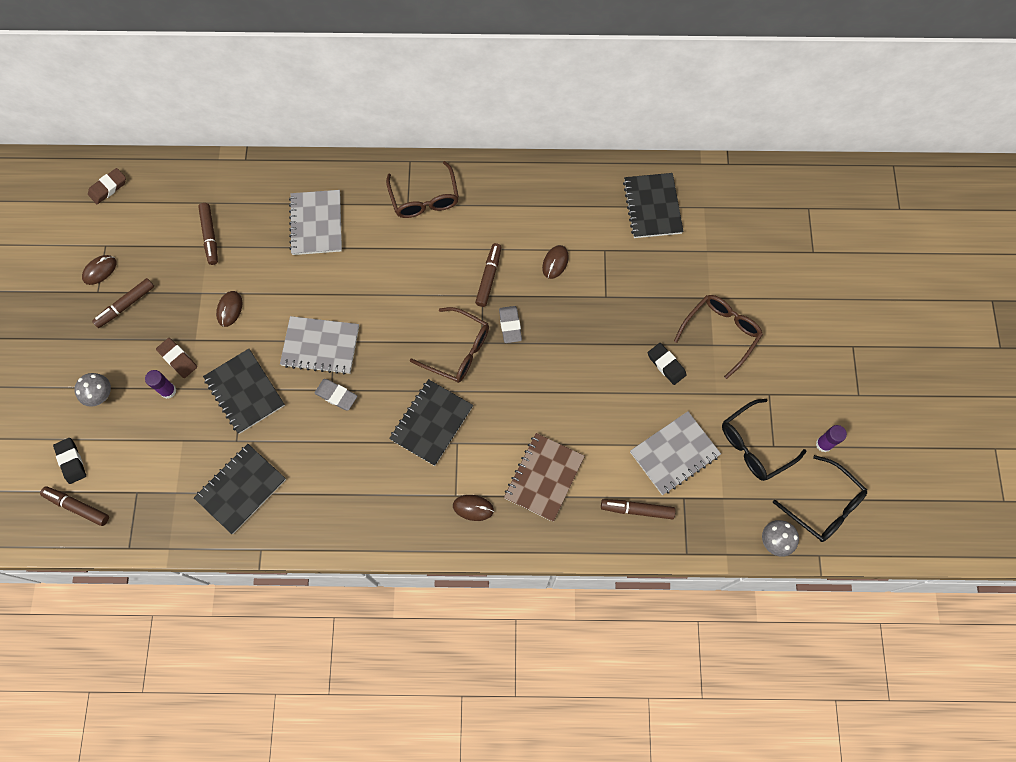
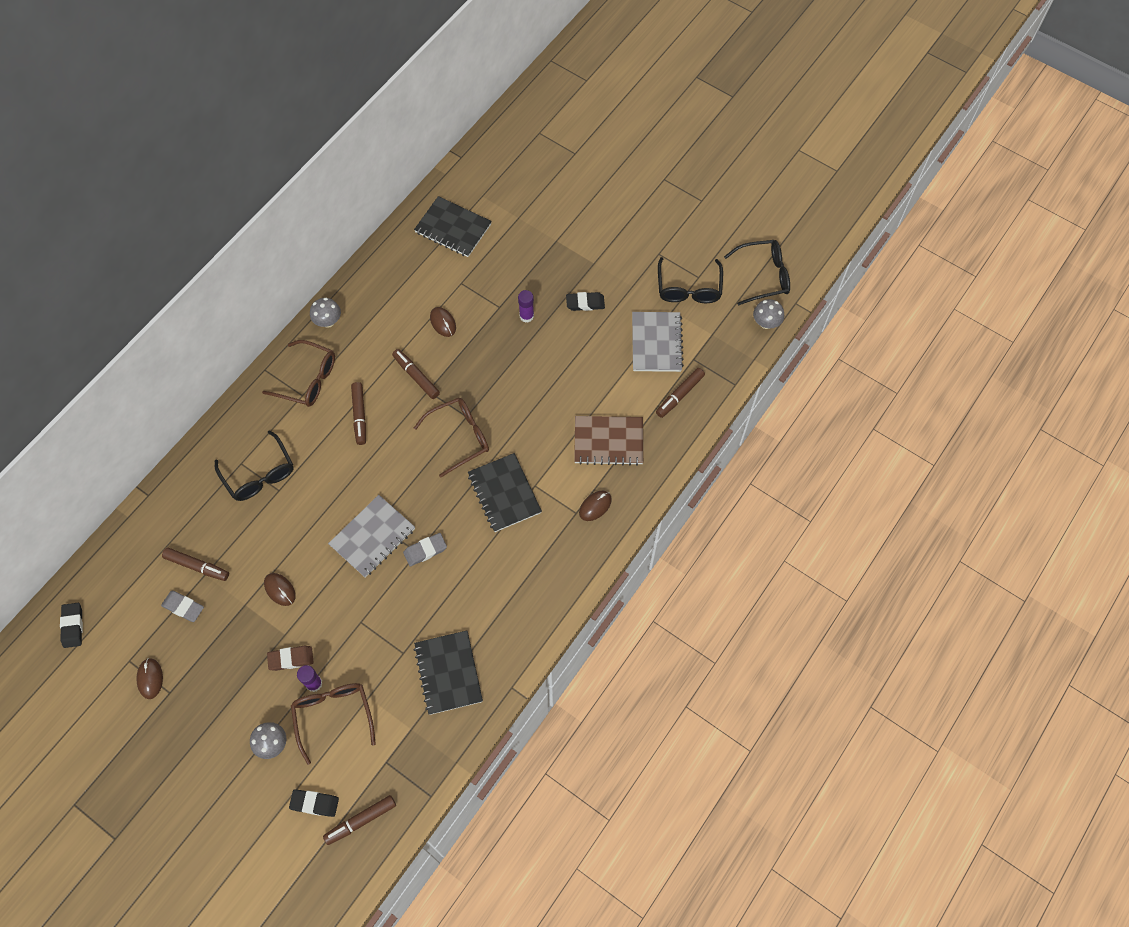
camera: 55 degrees left, 5 degrees down
(108, 188) = (73, 626): brown eraser -> black eraser
(126, 305) = (203, 675): brown marker -> brown marker (359, 416)
(244, 392) = (365, 621): black notebook -> none
(316, 224) = (259, 474): grey notebook -> black glasses
(488, 175) = (328, 321): none -> grey mushroom
(510, 325) = (469, 387): grey eraser -> grey eraser (183, 607)
(544, 477) = (608, 441): brown notebook -> brown notebook turned 60 degrees counterclockwise
(721, 333) = (589, 252): brown glasses -> brown glasses (333, 715)
(823, 444) = (720, 246): purple glue stick -> purple glue stick (526, 316)

